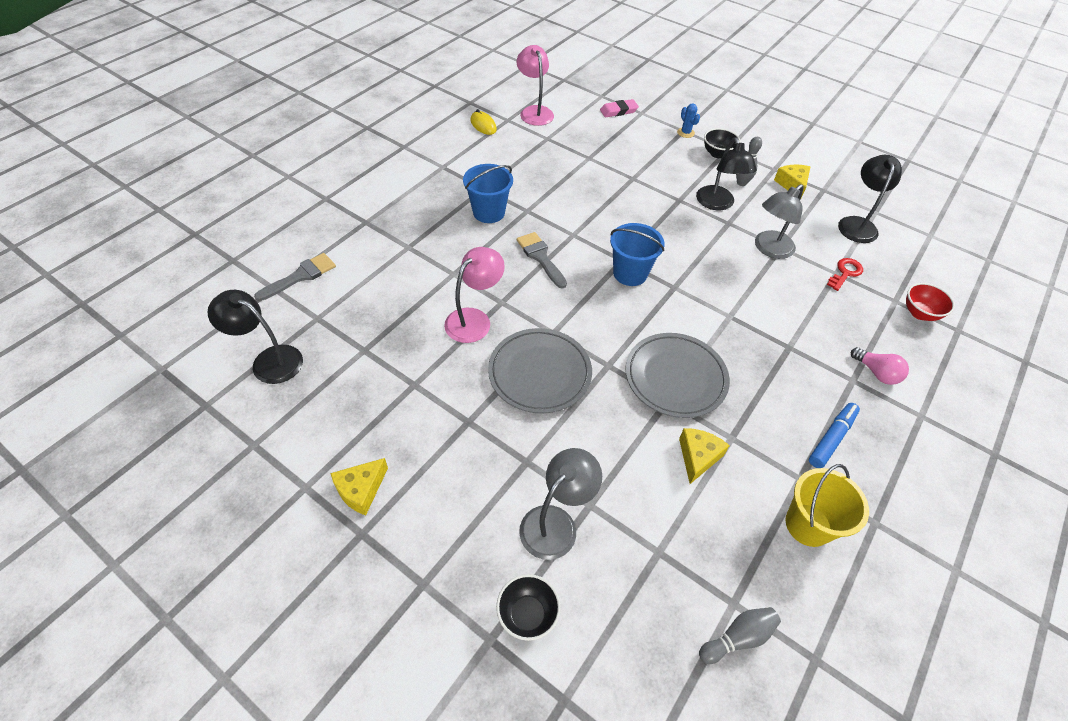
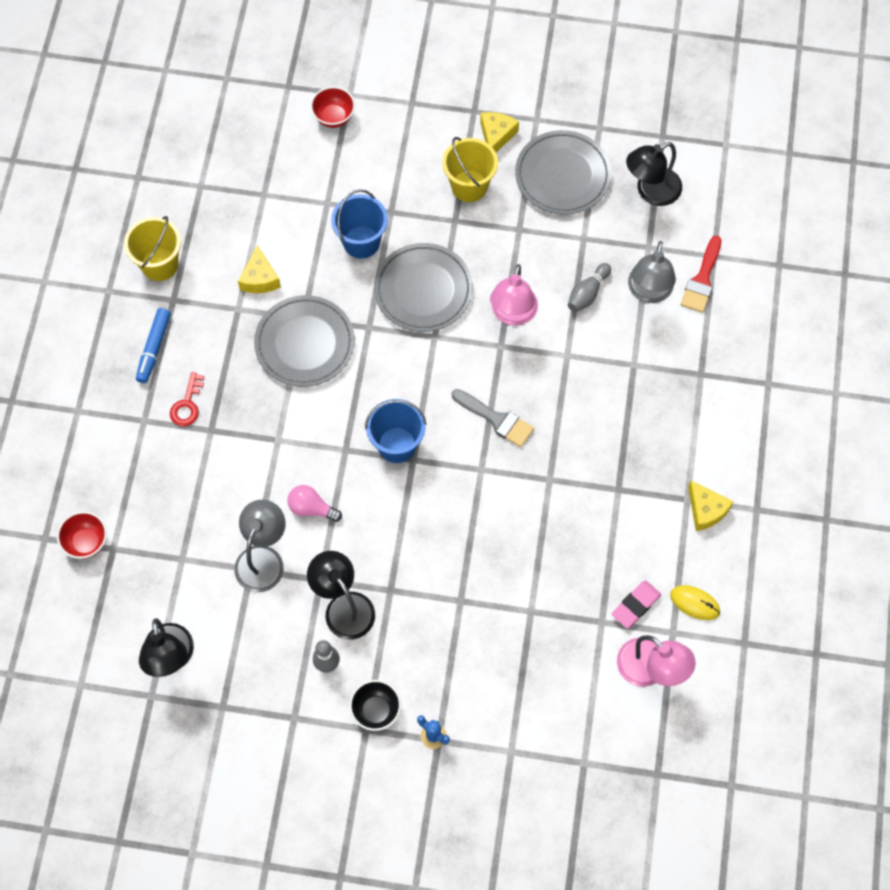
camera: 155 degrees right, 15 degrees up
(269, 360) = (651, 191): black lamp -> black lamp turned 150 degrees clockwise
(301, 276) = (702, 280): grey brush -> red brush
(332, 414) = (562, 175): none -> grey plate
(429, 449) = (469, 186): none -> yellow bucket
(489, 212) = (587, 454): blue bucket -> blue bucket (361, 242)
(527, 614) = (334, 117): black bowl -> red bowl
(556, 522) = (345, 179): grey lamp -> grey lamp (648, 292)
(618, 111) = (543, 737): pink eraser -> pink eraser (635, 605)
(738, 638) = (192, 166): grey bowling pin -> grey bowling pin (587, 293)
(792, 185) = (263, 695): yellow cheese -> yellow cheese (706, 510)
(845, 273) = (172, 564): red key -> red key (187, 404)
(876, 373) = (123, 440): pink light bulb -> pink light bulb (311, 508)

